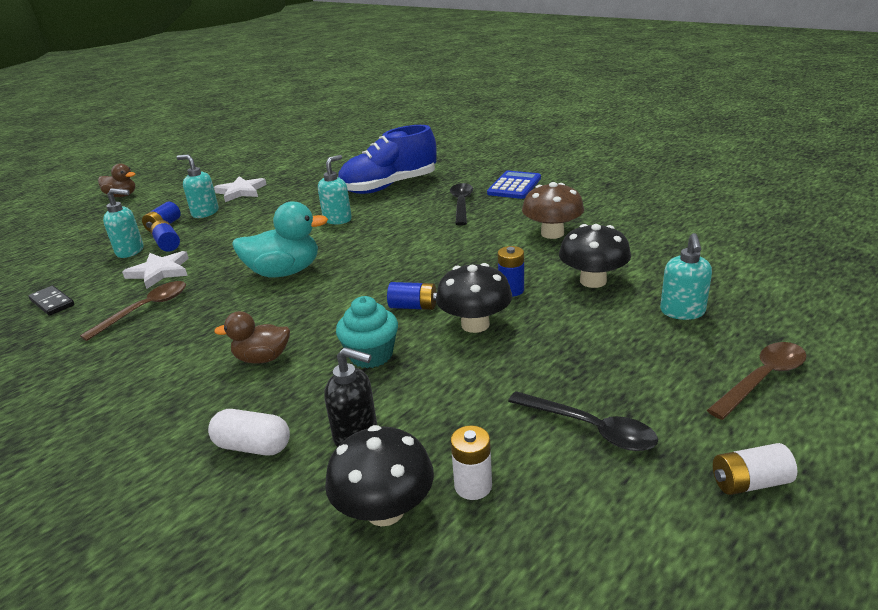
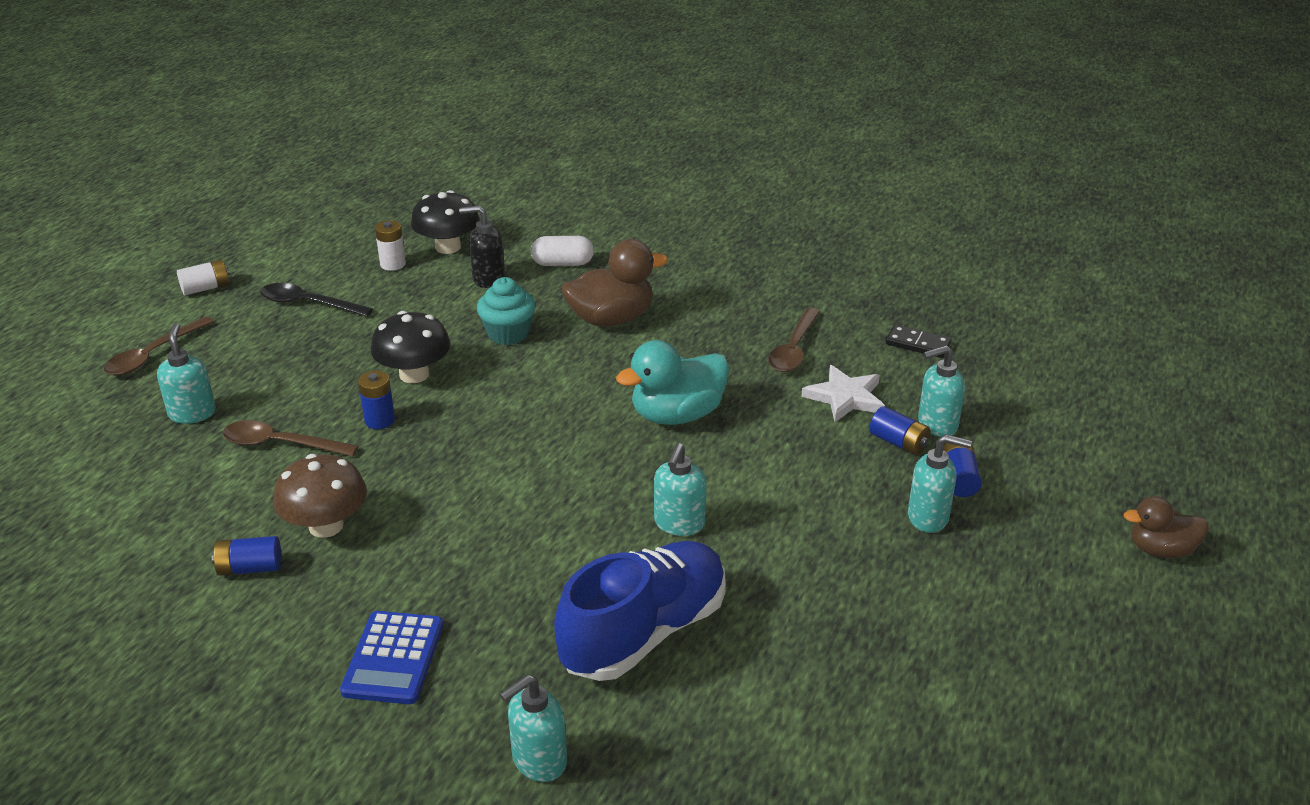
camera: 160 degrees right, 5 degrees up
(241, 191) = (933, 587): white star -> none
(262, 358) = (611, 319): brown duck -> brown duck, size x1.61
(413, 306) = (488, 387): blue battery -> blue battery (250, 568)
(457, 160) = (539, 761): none -> turquoise soap dispenser
(461, 204) = (483, 587): black spoon -> none
(593, 281) = (281, 444): black mushroom -> brown spoon

